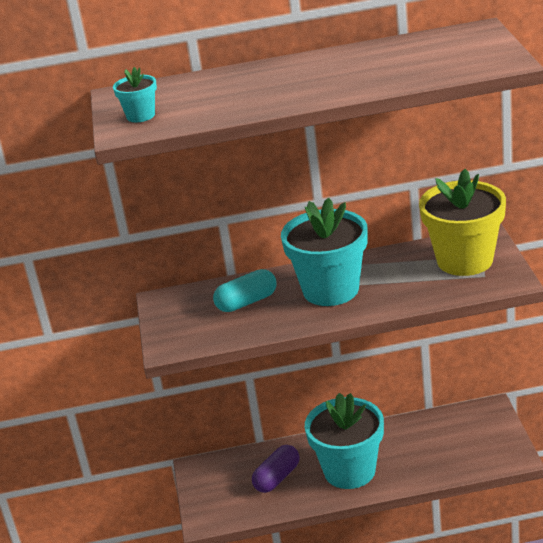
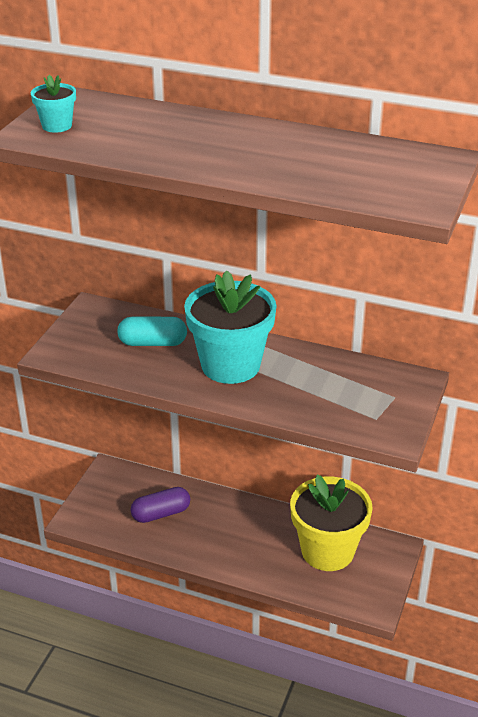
camera: 25 degrees right, 5 degrees up
(349, 471) = (223, 540): turquoise flower pot -> none
(464, 260) = (374, 394): yellow flower pot -> yellow flower pot (327, 551)

